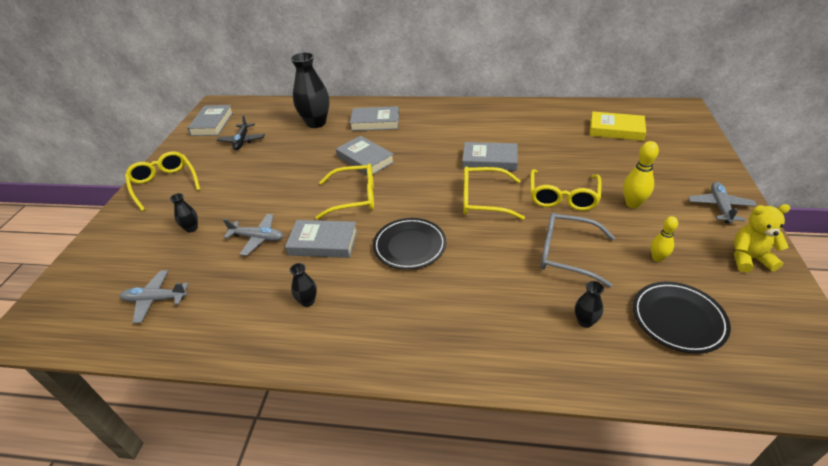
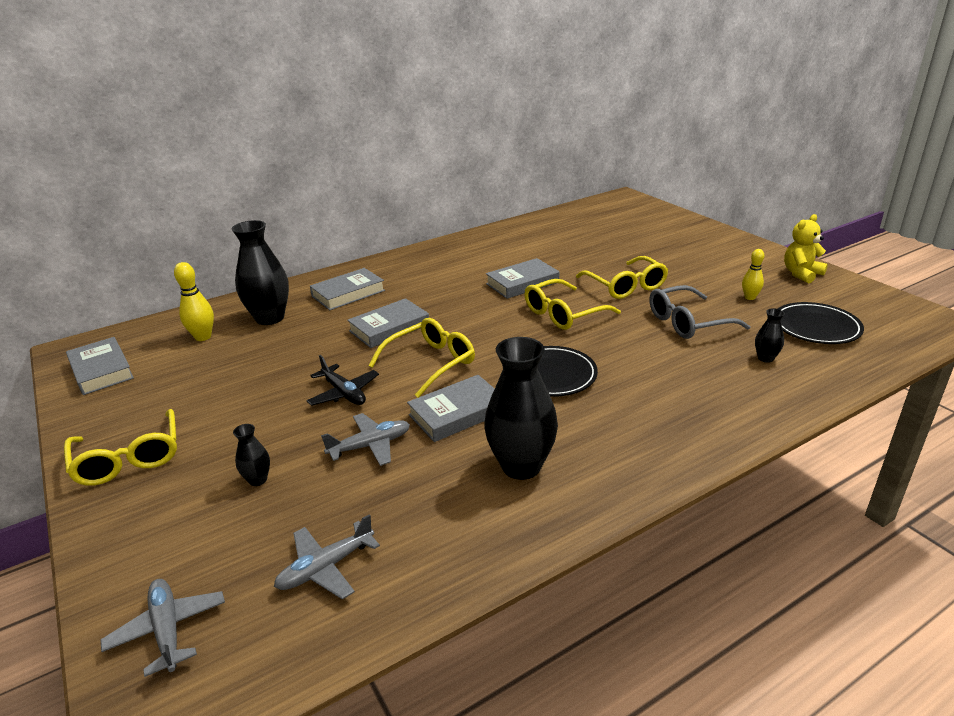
camera: 40 degrees left, 10 degrees down
(164, 184) = (129, 458): yellow glasses -> yellow glasses turned 135 degrees counterclockwise
(242, 141) = (186, 370): black plane -> black plane (344, 393)
(307, 301) = (521, 466): black vase -> black vase, size x2.18
(365, 159) = (389, 328): grey book -> grey book turned 45 degrees counterclockwise
(616, 130) = (596, 226): yellow book -> none
(632, 204) = (683, 271): yellow bowling pin -> yellow bowling pin (203, 337)
(719, 207) = (740, 250): grey plane -> grey plane (168, 630)

